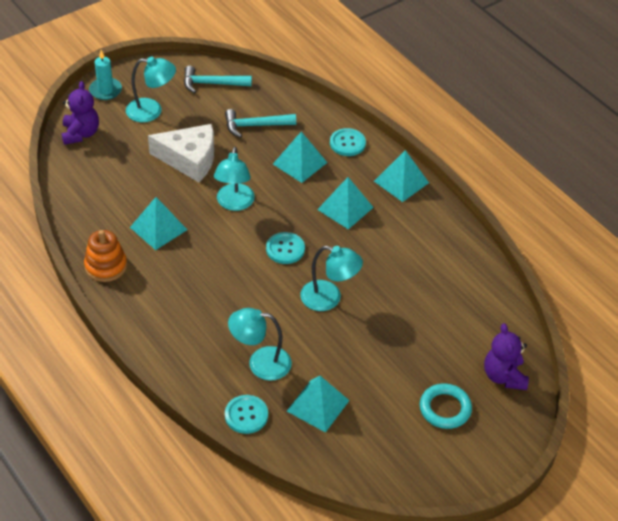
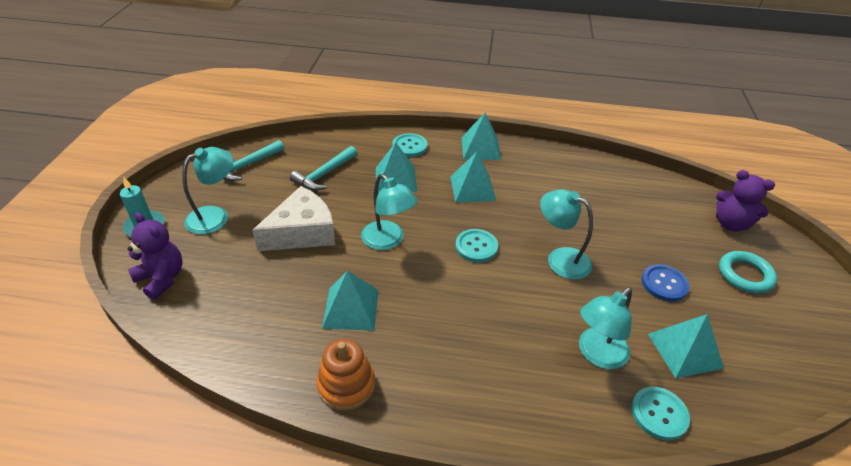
camera: 45 degrees left, 5 degrees down
(329, 298) = (560, 259): turquoise lamp -> turquoise lamp turned 120 degrees counterclockwise
(374, 366) = (664, 284): none -> blue button

